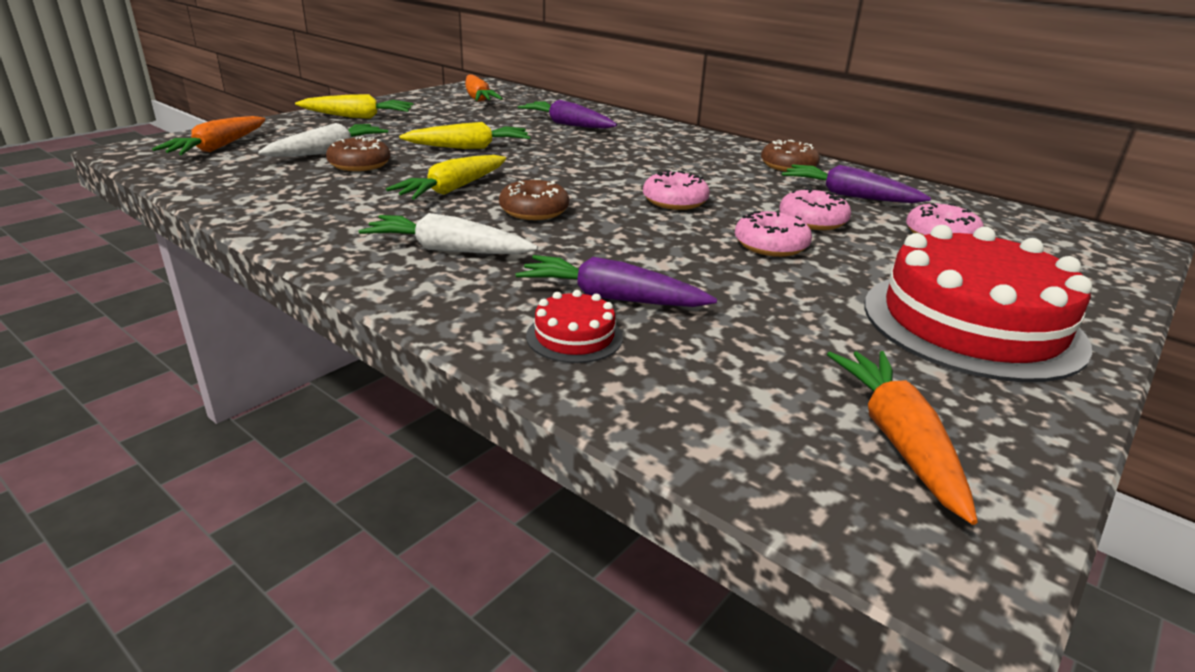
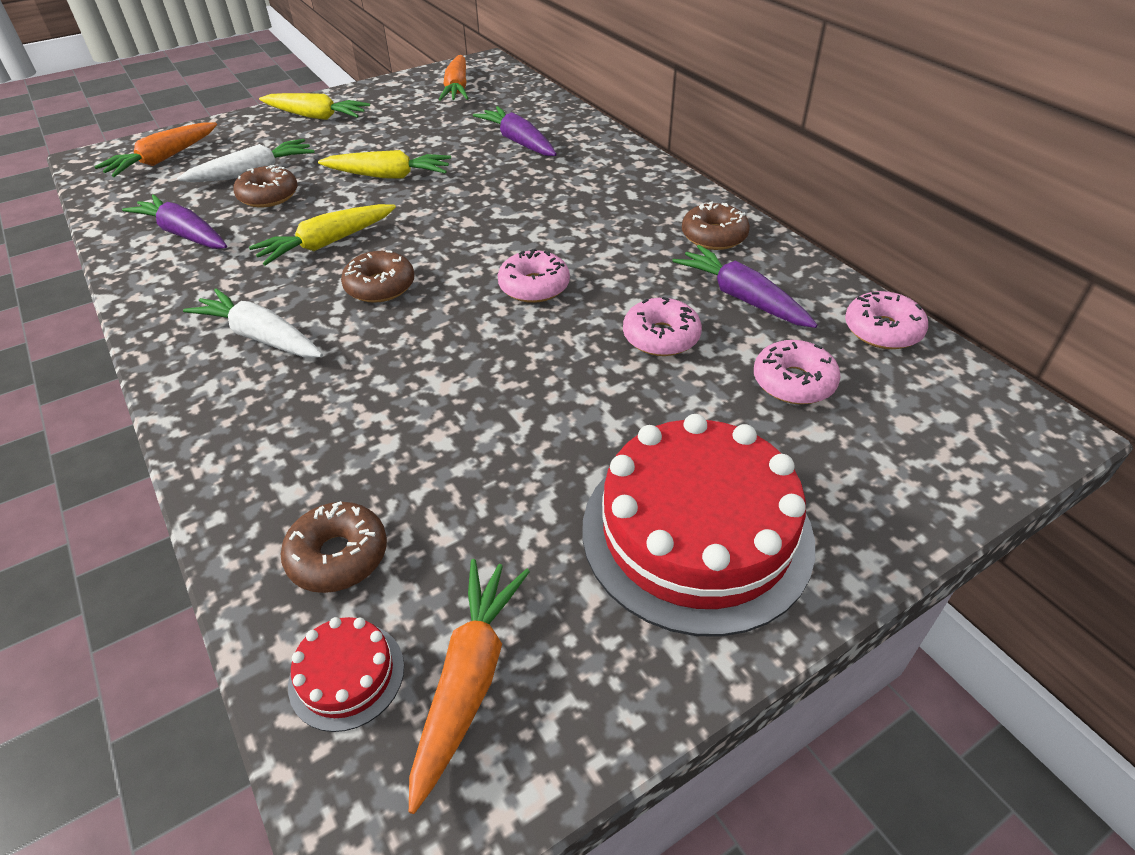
camera: 20 degrees right, 15 degrees up
(574, 337) = (285, 478): red cake -> red cake (346, 675)
(611, 298) = (357, 429): purple carrot -> purple carrot (184, 234)
(685, 380) = (338, 556): none -> brown donut
(771, 245) = (579, 372): pink donut -> pink donut (882, 330)

